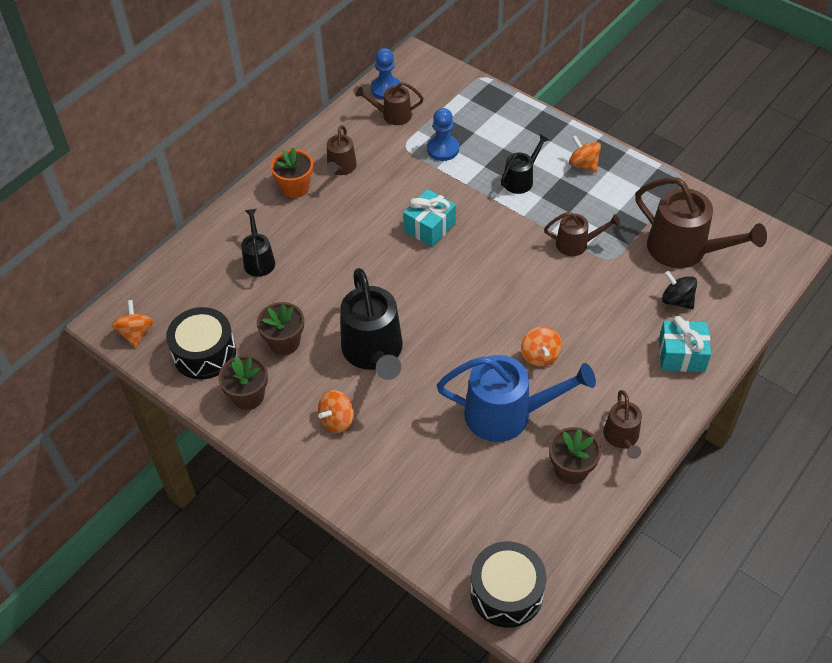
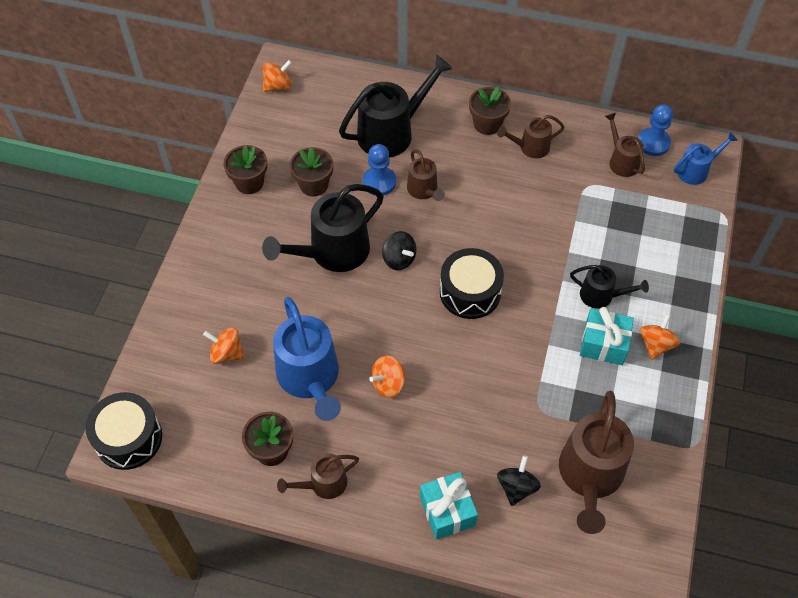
camera: 65 degrees right, 5 degrees up
(204, 353) = (278, 137): black drum -> black drum (470, 292)
(259, 260) = (391, 132): black watering can -> black watering can, size x1.85
(295, 187) = (487, 124): orange flower pot -> brown flower pot
(337, 420) = (251, 252): orange spinning top -> orange spinning top (227, 353)
(410, 303) = (399, 259): none -> black spinning top
(429, 227) = (497, 242): turquoise gift -> turquoise gift (603, 344)
(430, 75) = (696, 170): none -> blue watering can
(443, 149) = (602, 217): blue pawn -> blue pawn (379, 182)
(576, 244) = (543, 372): brown watering can -> brown watering can (424, 190)

